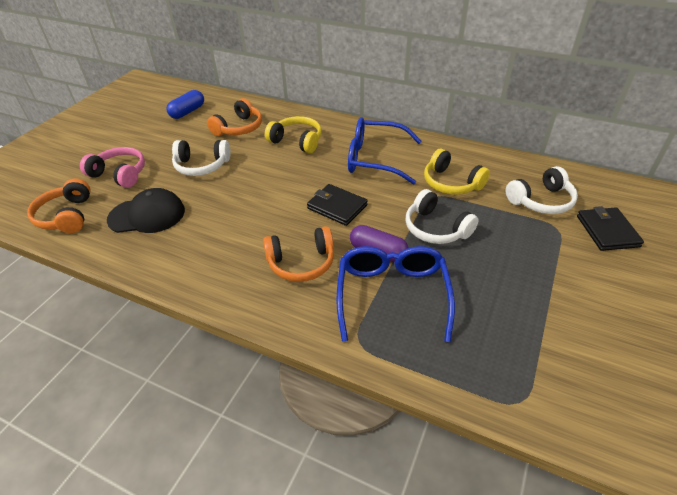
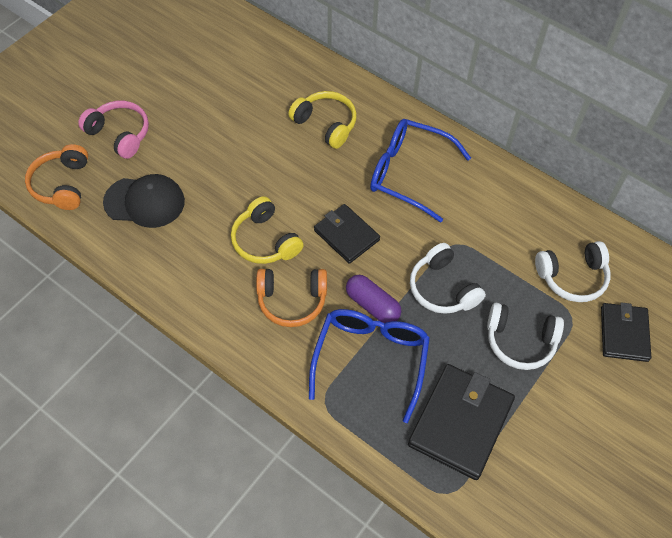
camera: 10 degrees right, 15 degrees up
(187, 112) = (205, 45): blue capsule -> none
(201, 166) = (210, 141): white headphones -> white headphones (520, 341)
(239, 128) = (262, 87): orange headphones -> none
(451, 183) = (482, 229): yellow headphones -> yellow headphones (265, 241)
(501, 331) = (460, 422): none -> black wallet

